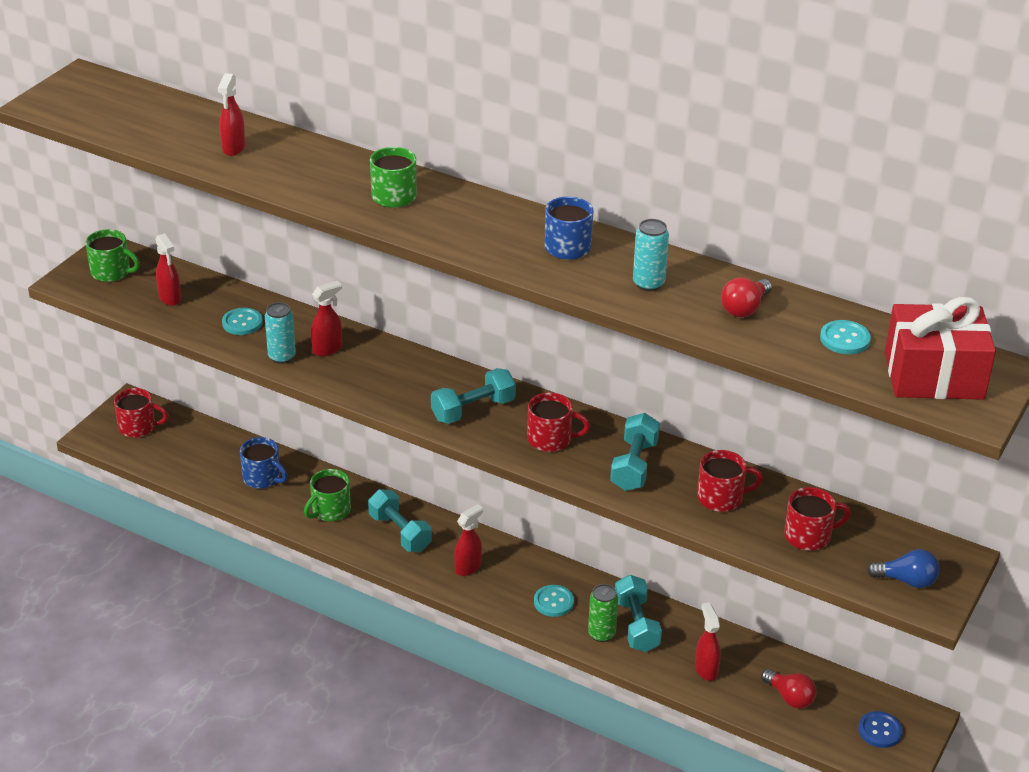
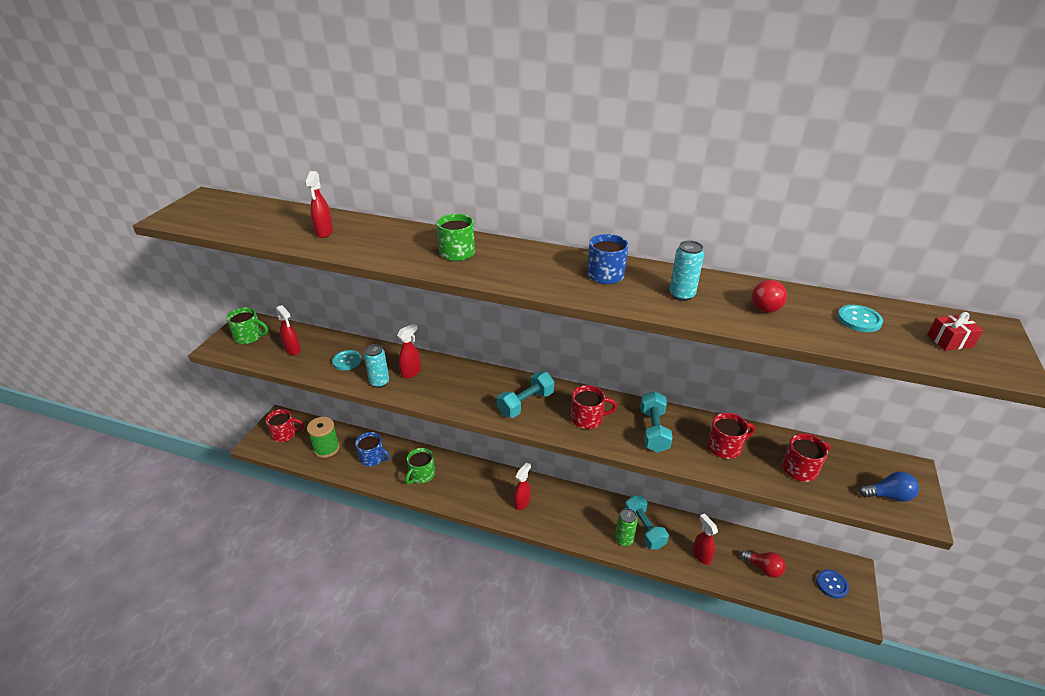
camera: 10 degrees left, 0 degrees up
(197, 455) = (326, 448): none -> green spool
(400, 532) = (471, 484): turquoise dumbbell -> none
(553, 602) = (585, 520): turquoise button -> none
(933, 375) = (949, 341): red gift -> red gift, size x0.43

